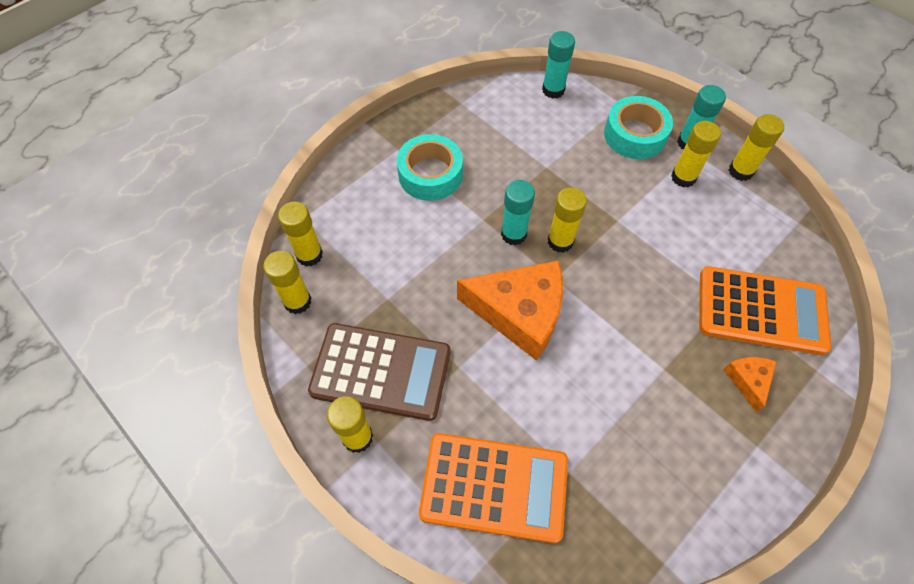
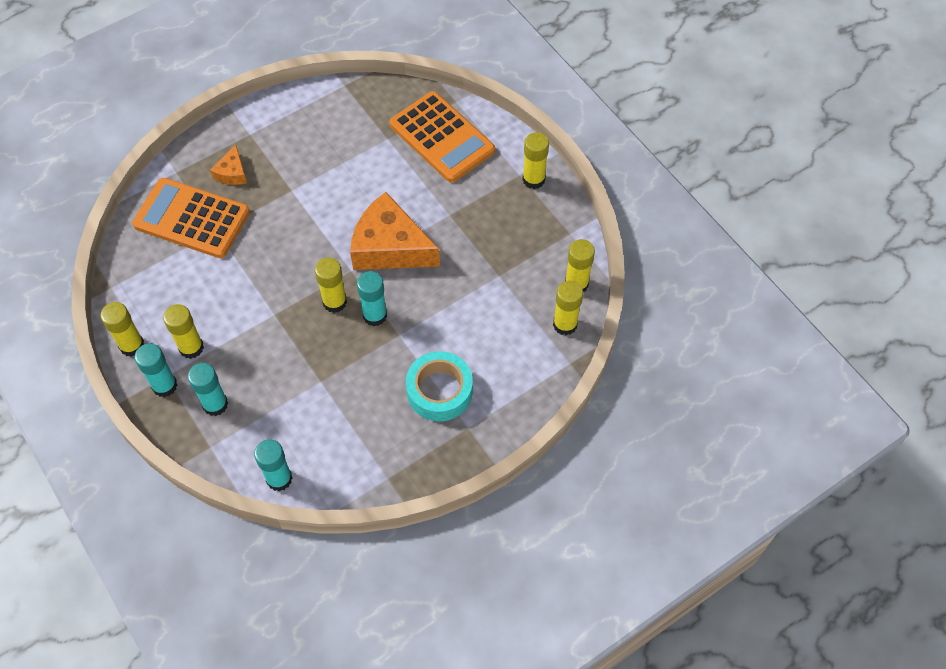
camera: 170 degrees left, 0 degrees up
(381, 371) = (511, 220): brown calculator -> none
(494, 487) = (442, 138): orange calculator -> orange calculator turned 150 degrees counterclockwise
(635, 135) = (215, 404): turquoise tape -> turquoise glue stick

